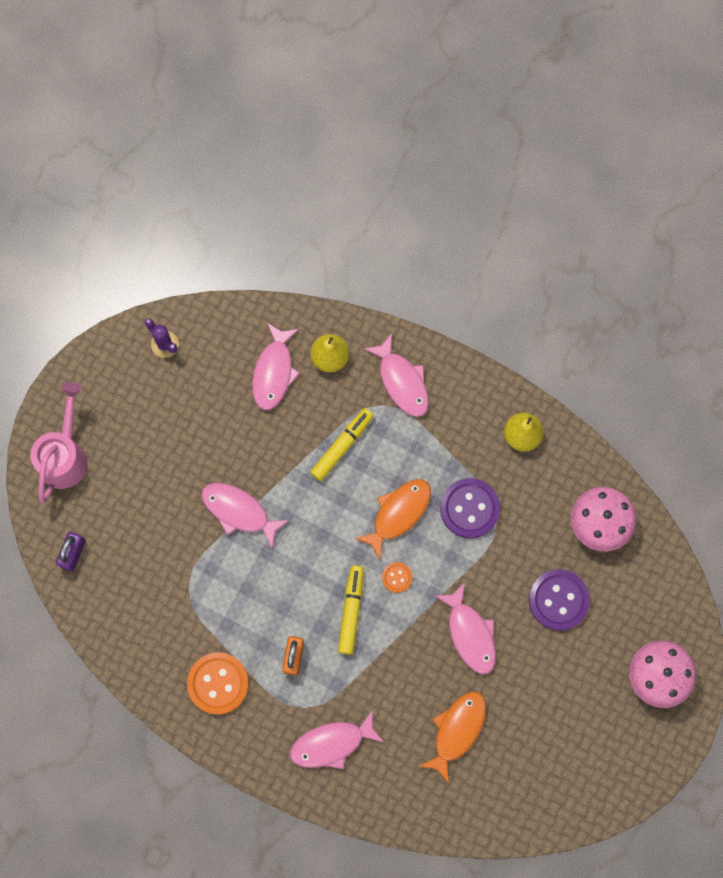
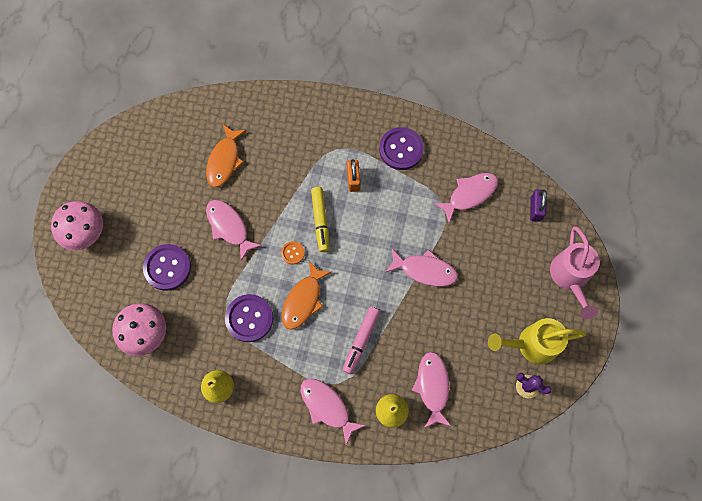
camera: 165 degrees right, 5 degrees down
(142, 389) = (531, 344): none -> yellow watering can
(218, 683) = (401, 149): orange button -> purple button
(331, 743) = (310, 131): pink fish -> pink fish (469, 194)
(342, 446) = (361, 341): yellow marker -> pink marker

